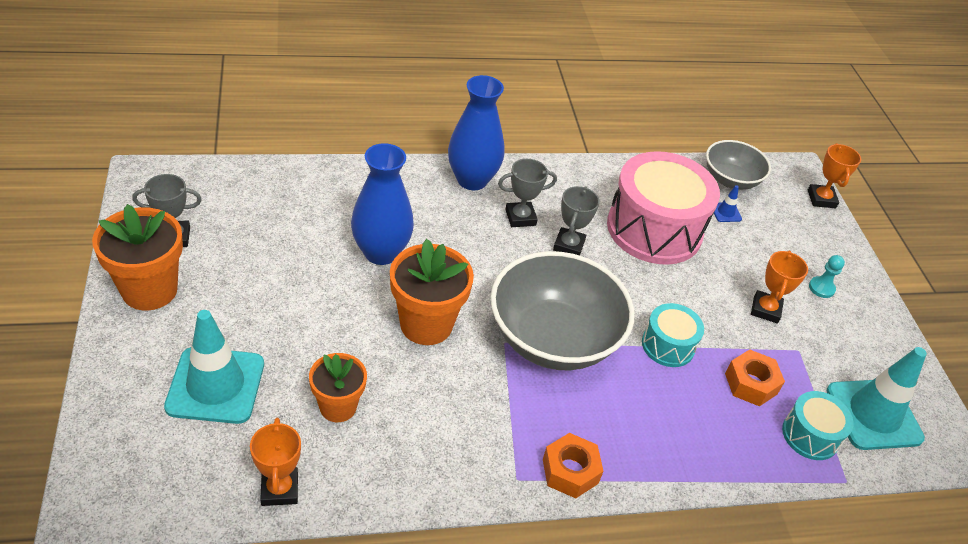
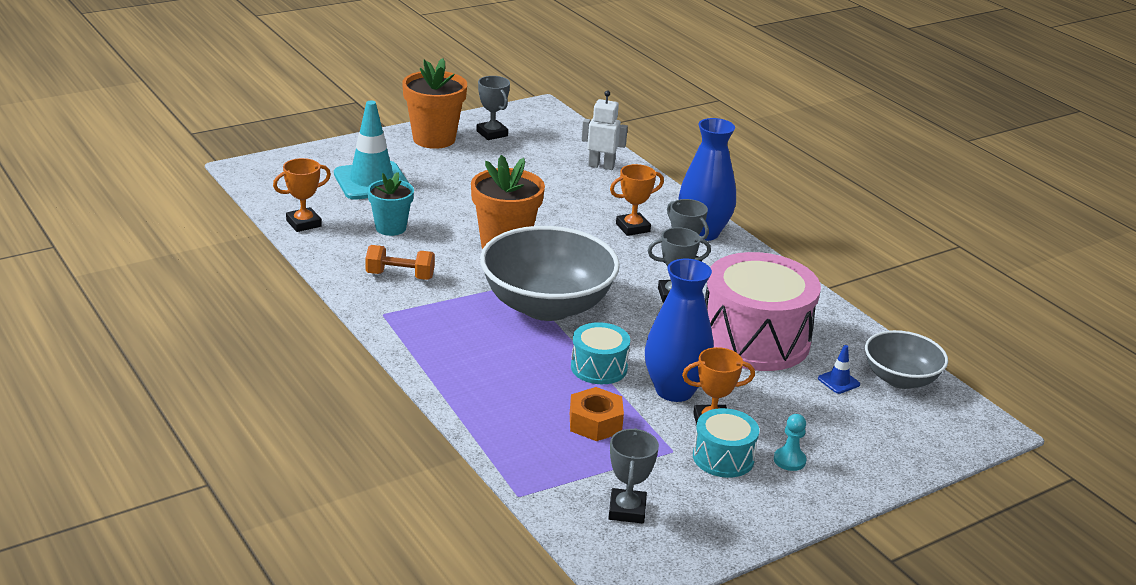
camera: 70 degrees right, 15 degrees down
(306, 188) = (601, 166): none -> white robot
(338, 407) = (390, 228): orange flower pot -> turquoise flower pot
(381, 252) = (563, 211): blue vase -> blue vase (674, 390)
(446, 435) = (400, 276): none -> orange dumbbell
(570, 471) = (409, 336): orange nut -> none
(810, 435) = (560, 467): turquoise drum -> turquoise drum (723, 458)
(821, 199) = (953, 450): orange trophy -> orange trophy (632, 228)
(873, 414) = (627, 510): turquoise traffic cone -> grey trophy

